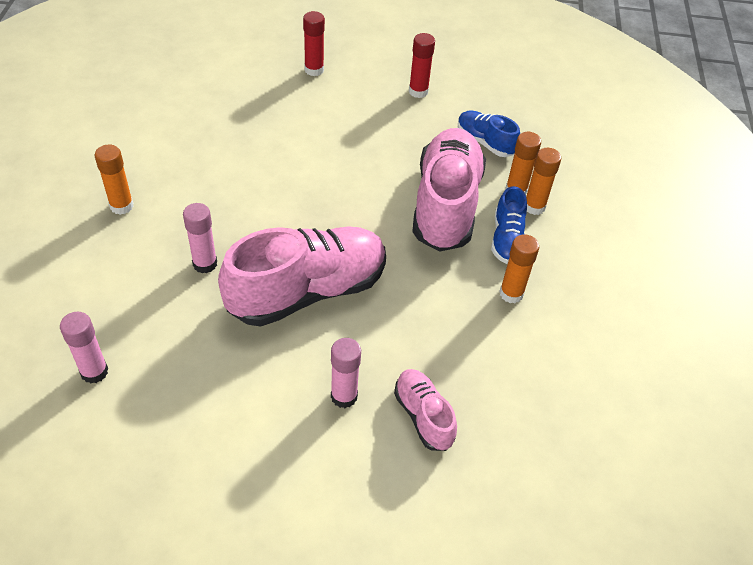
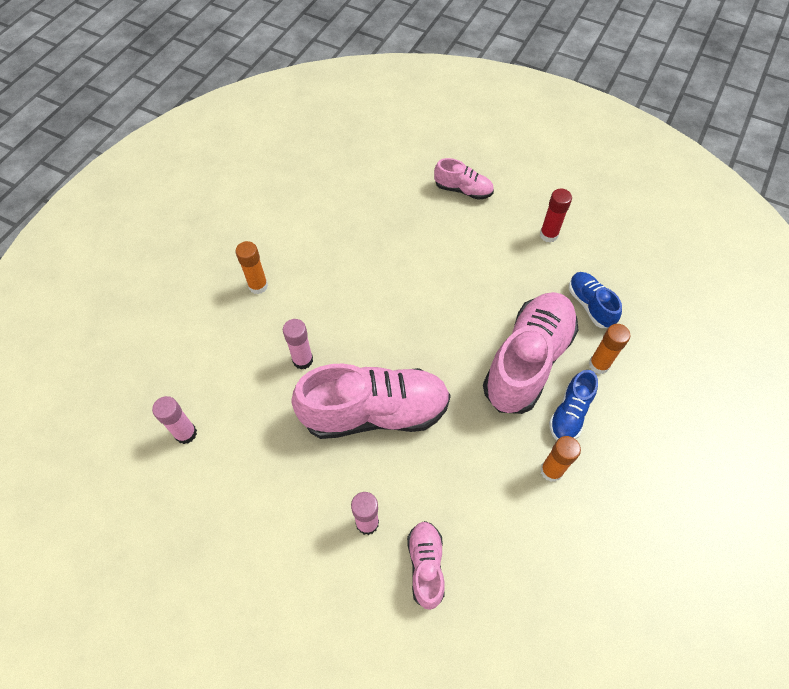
camera: 25 degrees right, 10 degrees up
(314, 70) = (463, 190): red glue stick -> pink shoe
(534, 207) = (609, 386): orange glue stick -> none

